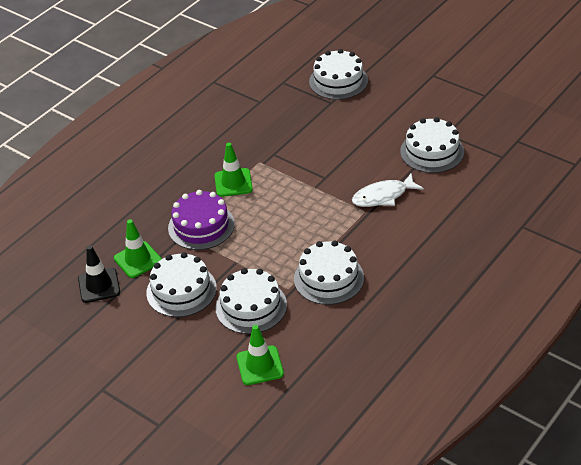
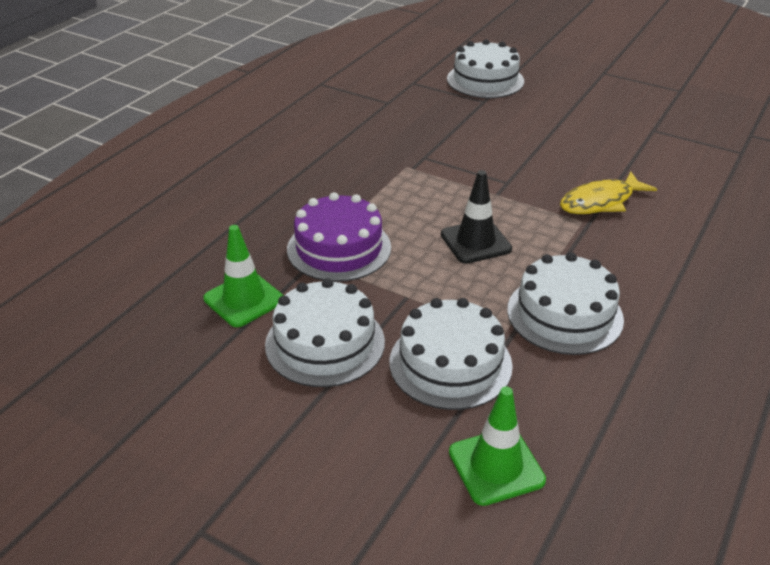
camera: 10 degrees left, 5 degrees down
(99, 285) = (181, 342): black traffic cone -> black traffic cone (475, 242)
(233, 183) = (375, 192): green traffic cone -> none
(383, 196) = (600, 202): white fish -> yellow fish
(432, 151) = (643, 149): white cake -> none

